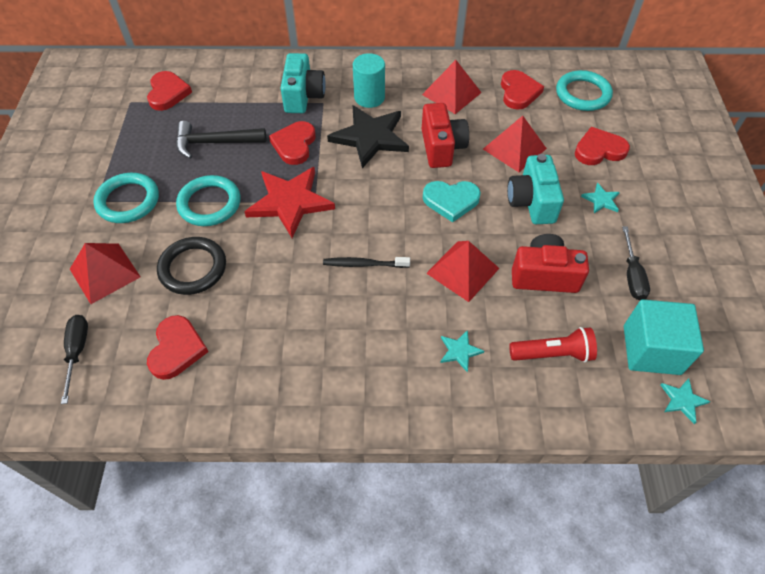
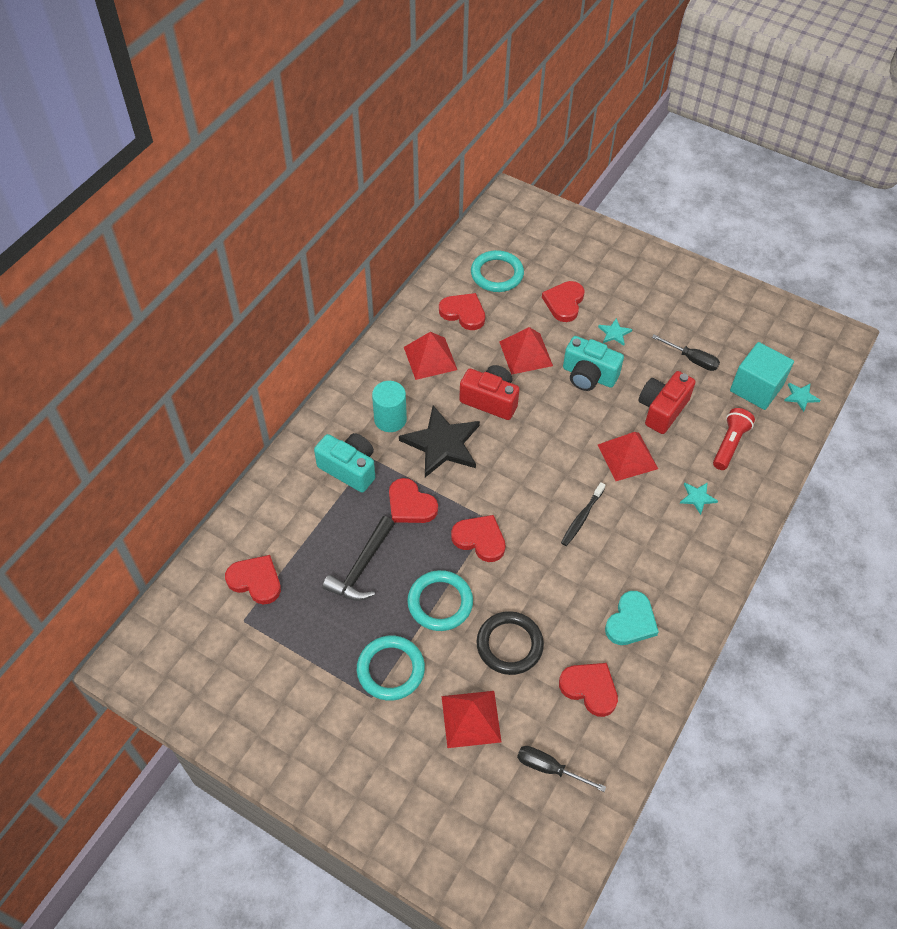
camera: 60 degrees left, 0 degrees up
(290, 202) = (480, 539): red star -> red heart
(451, 201) = (553, 426): turquoise heart -> turquoise heart (631, 621)

